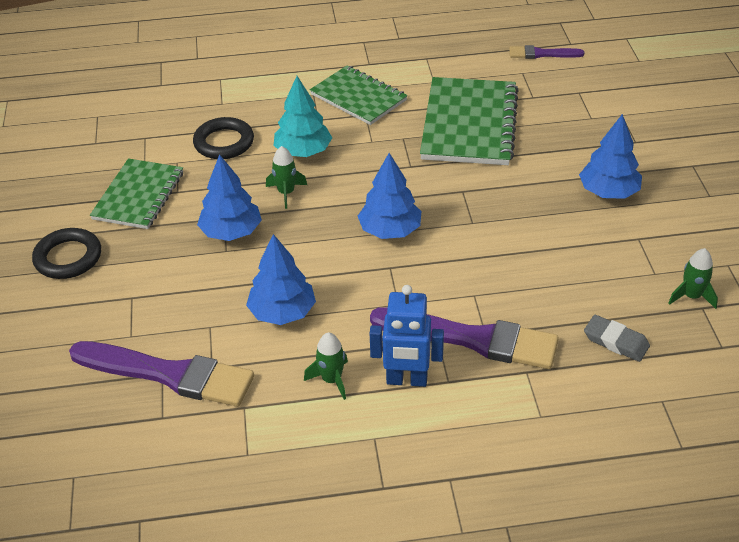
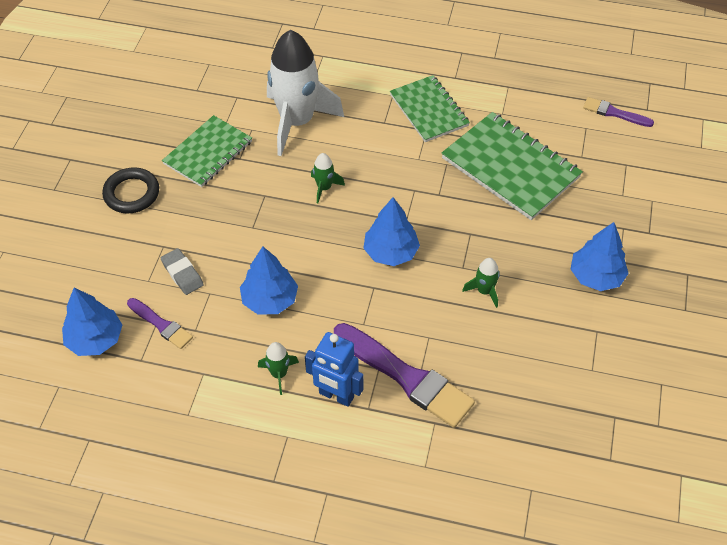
camera: 20 degrees right, 10 degrees up
(169, 374) = (161, 325): purple brush -> purple brush, size x0.52
(224, 142) = (297, 122): black ring -> white rocket
(231, 232) = (264, 211): blue tree -> blue tree (95, 339)
(303, 151) = (357, 151): turquoise tree -> none
(469, 124) = (510, 168): green notebook -> green notebook turned 75 degrees counterclockwise
(616, 341) = (522, 422): grey eraser -> grey eraser (182, 274)
(691, 296) = (611, 403): green rocket -> green rocket (484, 291)

